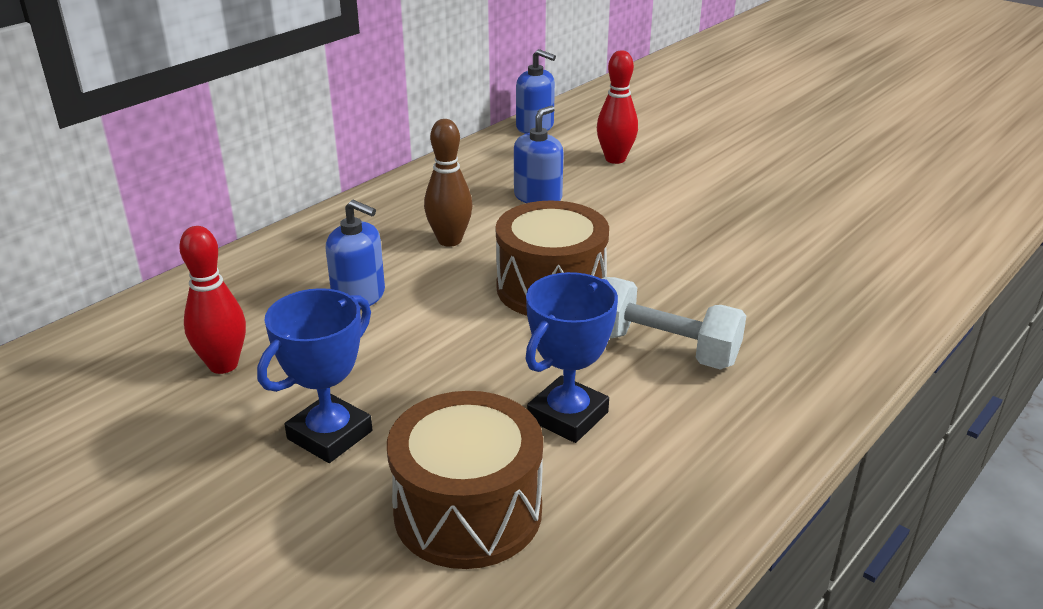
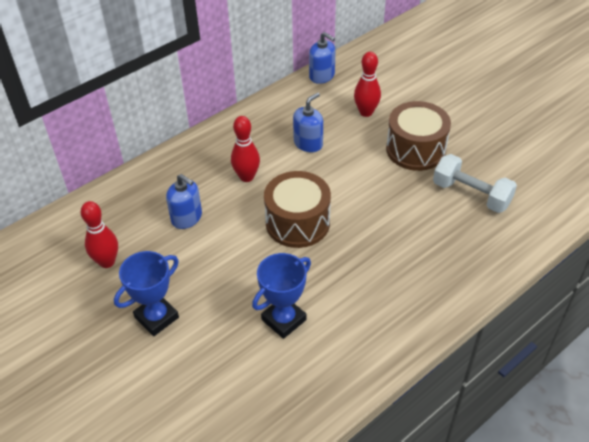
camera: 10 degrees right, 15 degrees up
(449, 240) = (246, 177): brown bowling pin -> red bowling pin
(468, 511) = (218, 375): brown drum -> brown drum (415, 149)
(663, 349) = (349, 277): white dumbbell -> white dumbbell (471, 194)

